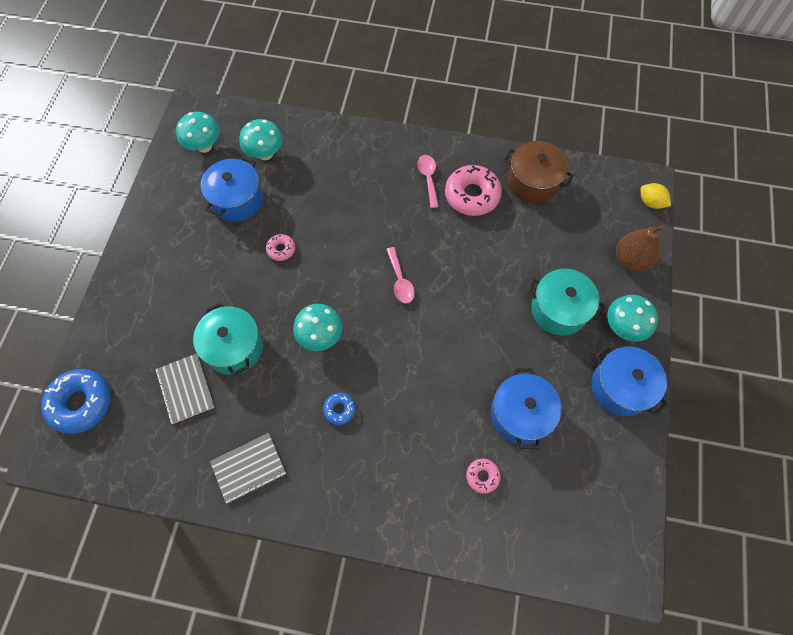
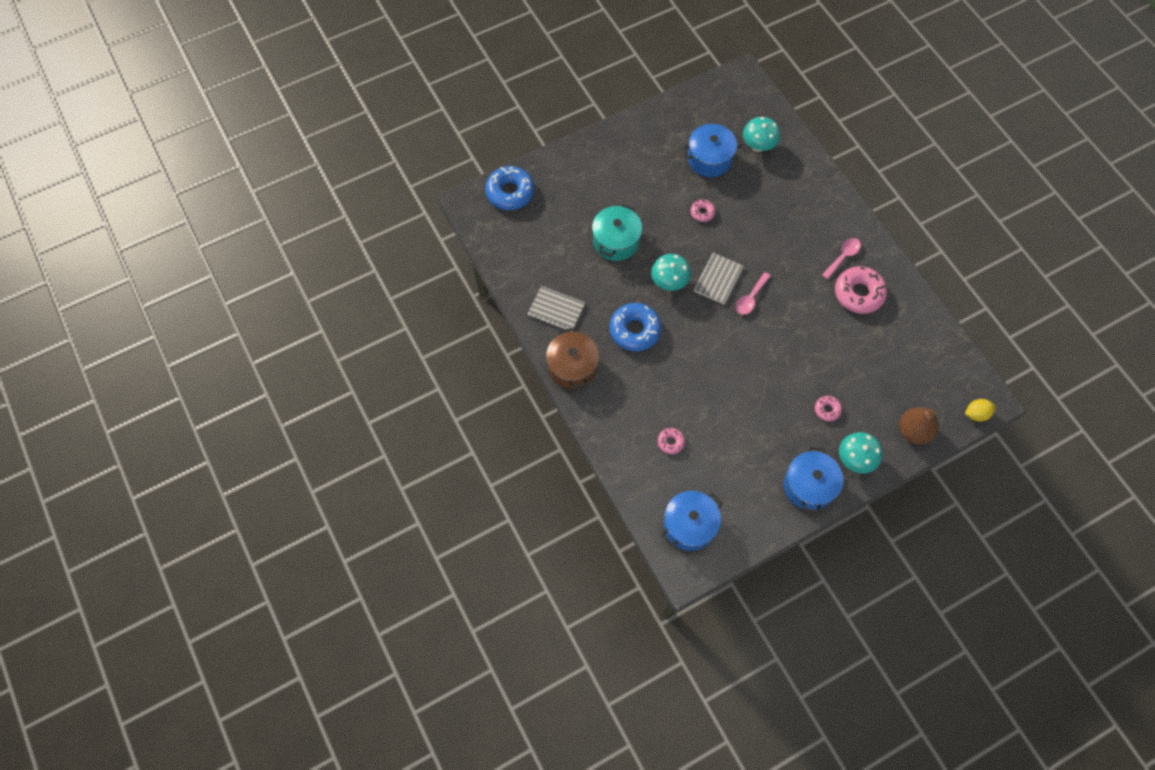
camera: 50 degrees right, 0 degrees up
(185, 389) = (567, 237): grey notebook -> grey notebook (718, 279)
(204, 146) = (726, 107): turquoise mushroom -> none
(340, 409) = (635, 330): blue donut -> blue donut, size x2.00
(520, 414) = (731, 436): blue pot -> blue pot (689, 525)
(533, 182) = (910, 324): brown pot -> brown pot (572, 367)
(559, 310) = (827, 410): turquoise pot -> pink donut
(650, 202) = (976, 414): yellow lemon -> yellow lemon turned 75 degrees clockwise

